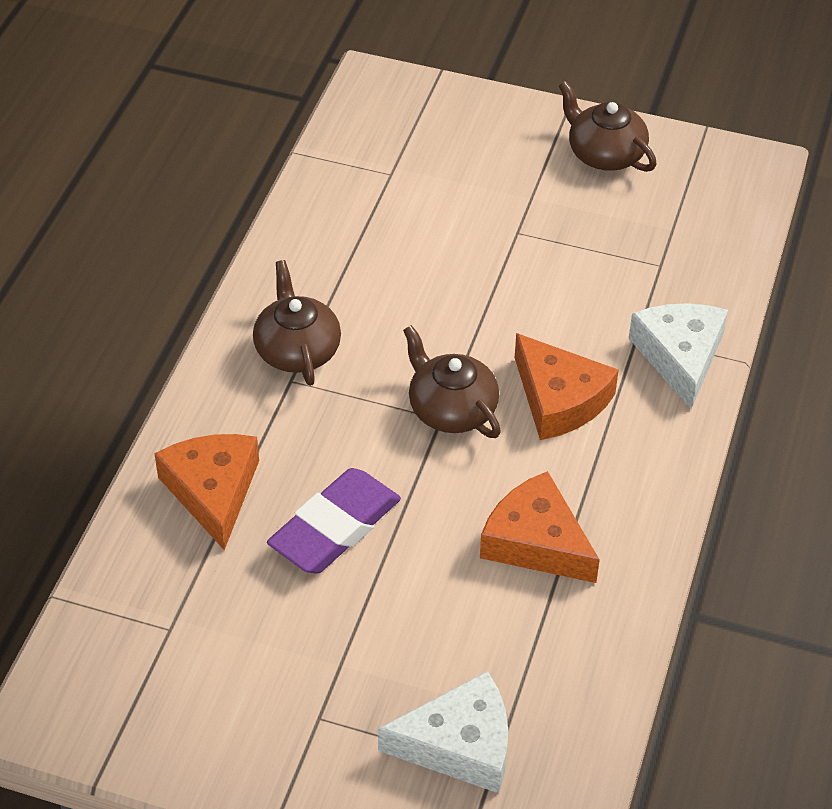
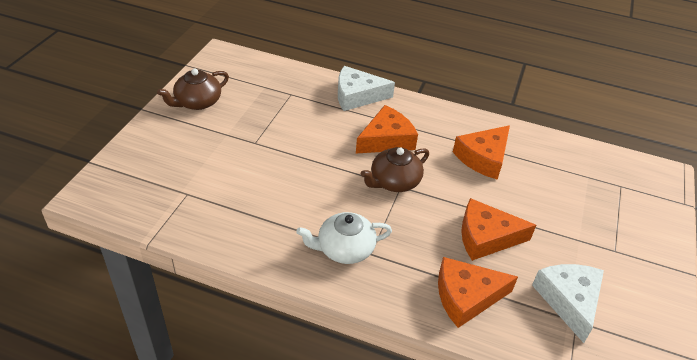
camera: 90 degrees left, 5 degrees down
(297, 350) = (344, 249): brown teapot -> white teapot
(335, 527) = (486, 237): purple eraser -> orange cheese
(459, 744) = (612, 196): white cheese -> white cheese (569, 300)

